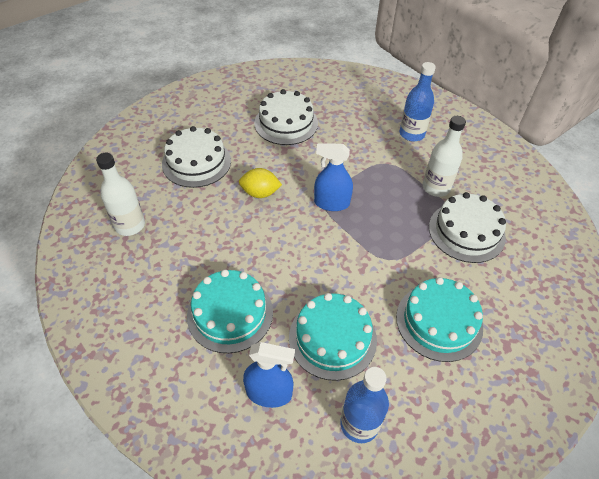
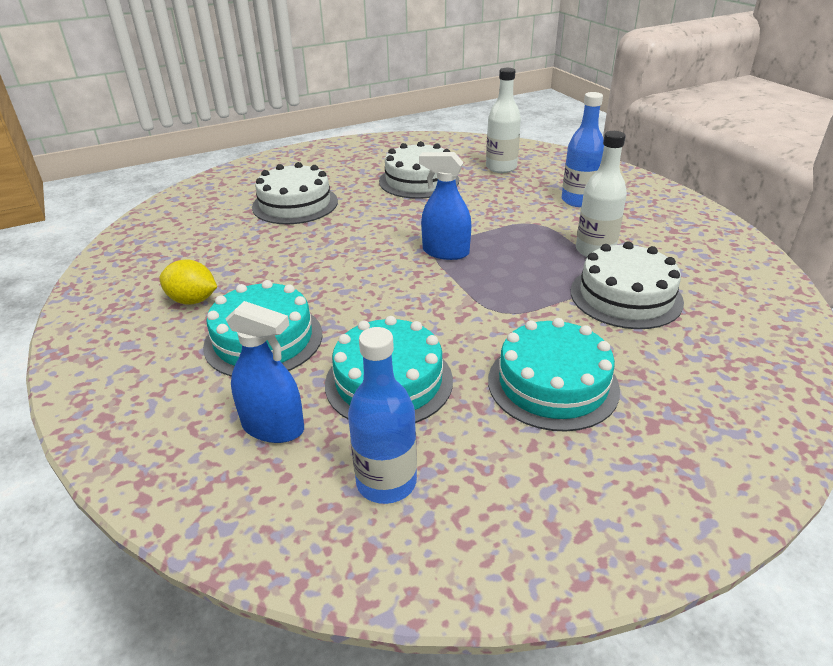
camera: 15 degrees right, 15 degrees down
(130, 225) = (188, 248): white bottle -> white bottle (501, 168)
(260, 193) = (358, 235): yellow lemon -> yellow lemon (193, 300)

